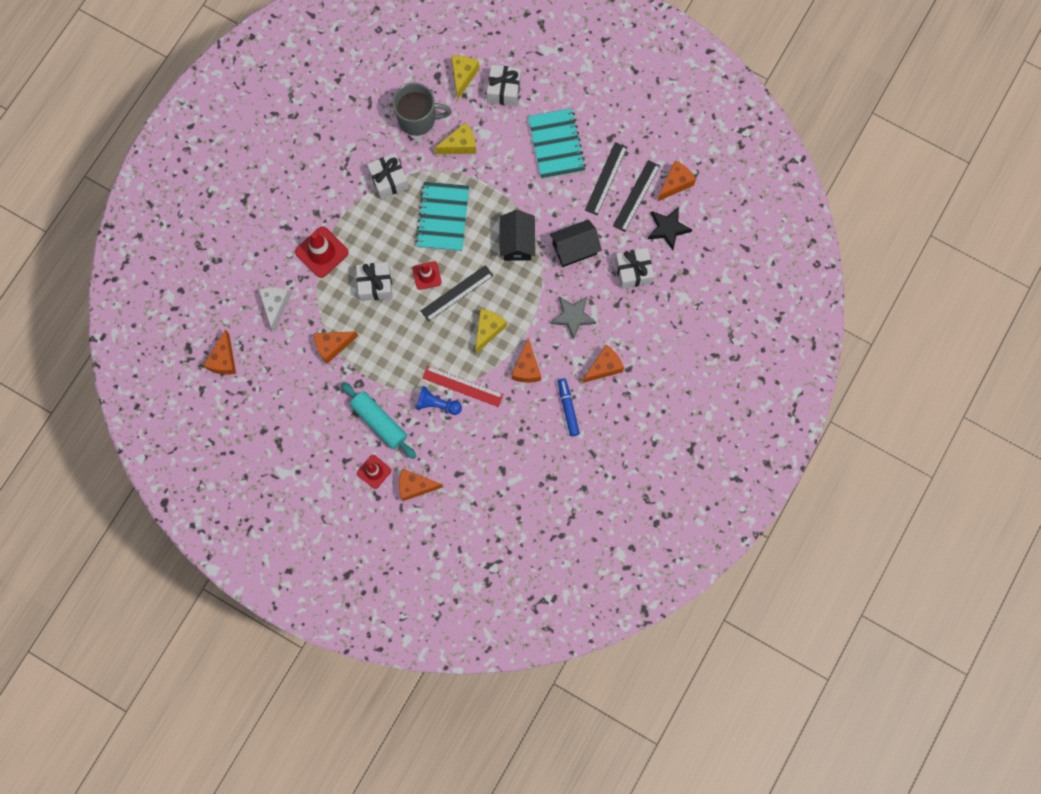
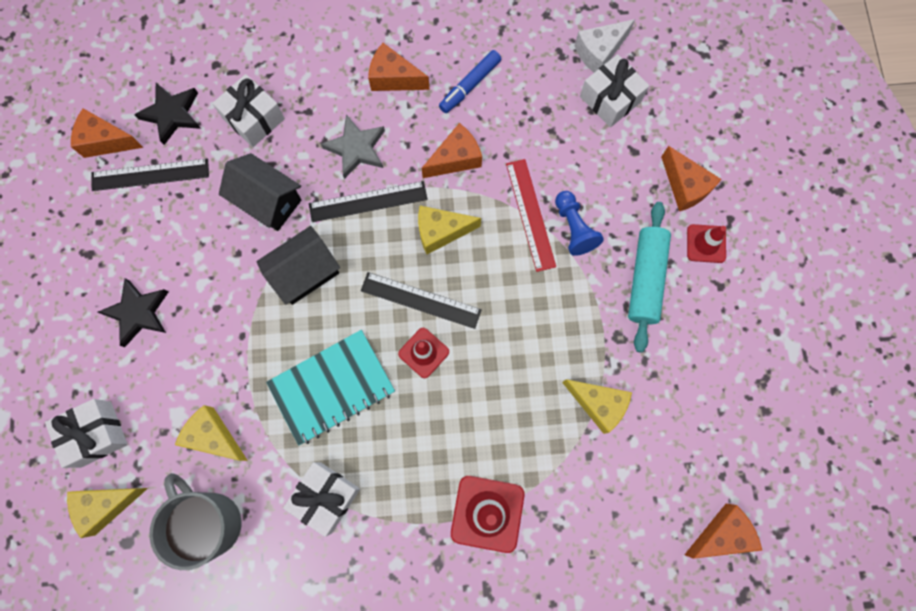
camera: 125 degrees left, 0 degrees up
(275, 306) = (602, 520): white cheese -> white cheese (599, 52)
(332, 346) = (598, 404): orange cheese -> yellow cheese
(375, 285) = (481, 409): white gift -> white gift (610, 99)
(556, 145) = (138, 313): turquoise notebook -> black star
(605, 178) = (149, 224): black ruler -> black ruler (368, 202)

